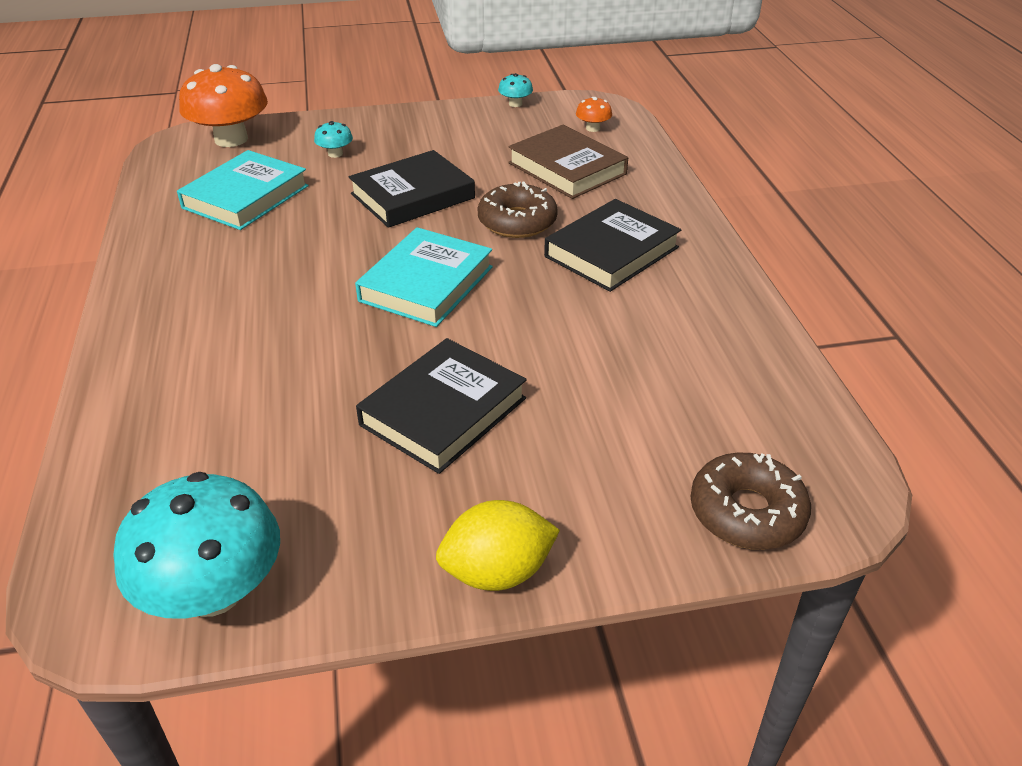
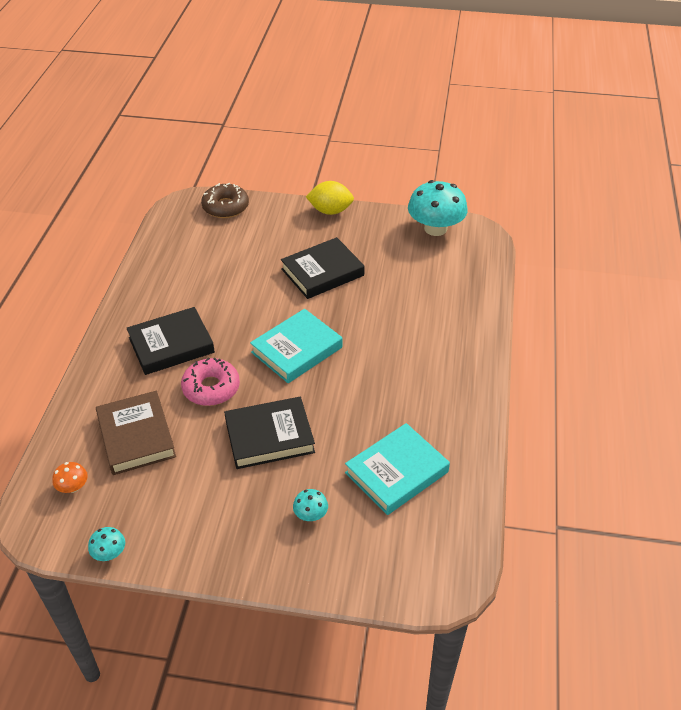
camera: 160 degrees left, 5 degrees up
(231, 139) = (400, 570): orange mushroom -> none
(517, 221) = (211, 388): brown donut -> pink donut

